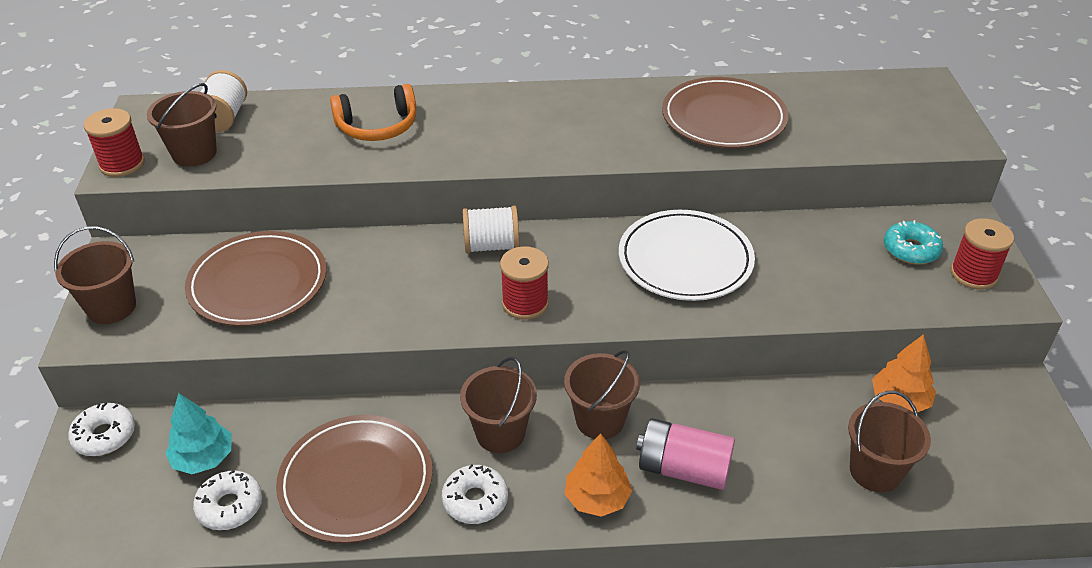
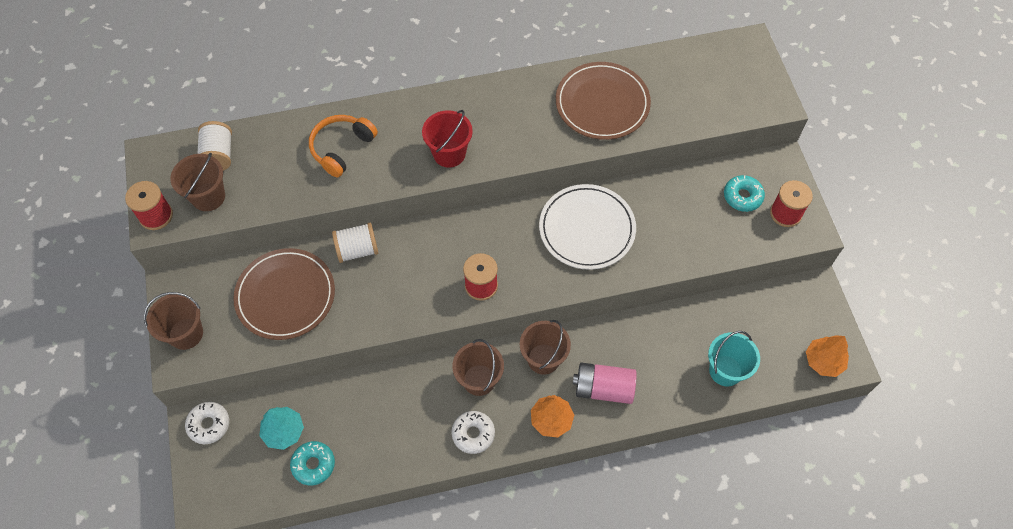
camera: 10 degrees left, 20 degrees up
(230, 506) = (313, 465): white donut -> turquoise donut
(356, 482) = (392, 433): brown plate -> none
(377, 126) = (342, 148): orange headphones -> orange headphones turned 150 degrees clockwise
(491, 246) = (446, 236): white spool -> white spool (357, 250)
(513, 144) = (449, 153): none -> red bucket
(875, 471) = (725, 370): brown bucket -> turquoise bucket
(899, 400) = (738, 312): orange tree -> orange tree (823, 361)

